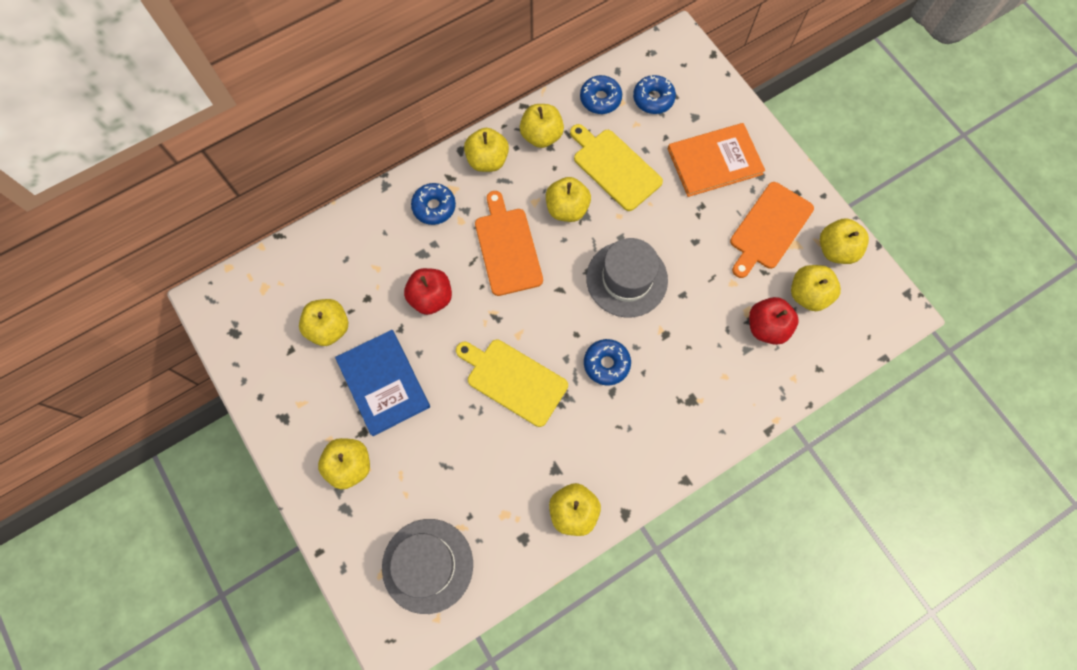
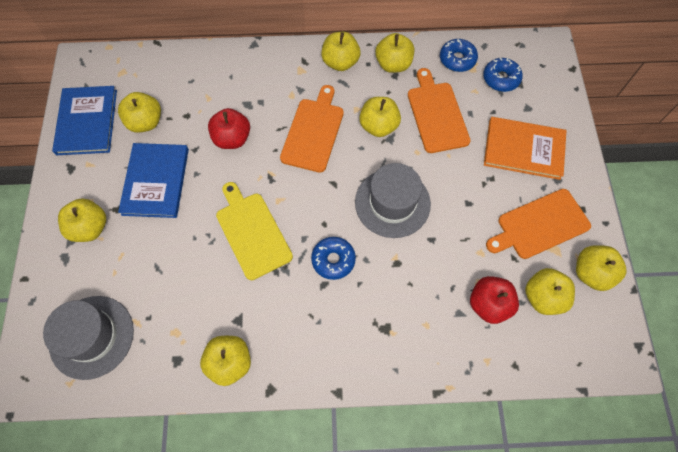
camera: 30 degrees right, 5 degrees down
(265, 361) = (87, 122): none -> blue book
(434, 207) = (278, 76): blue donut -> none
(614, 167) = (437, 114): yellow cutting board -> orange cutting board

